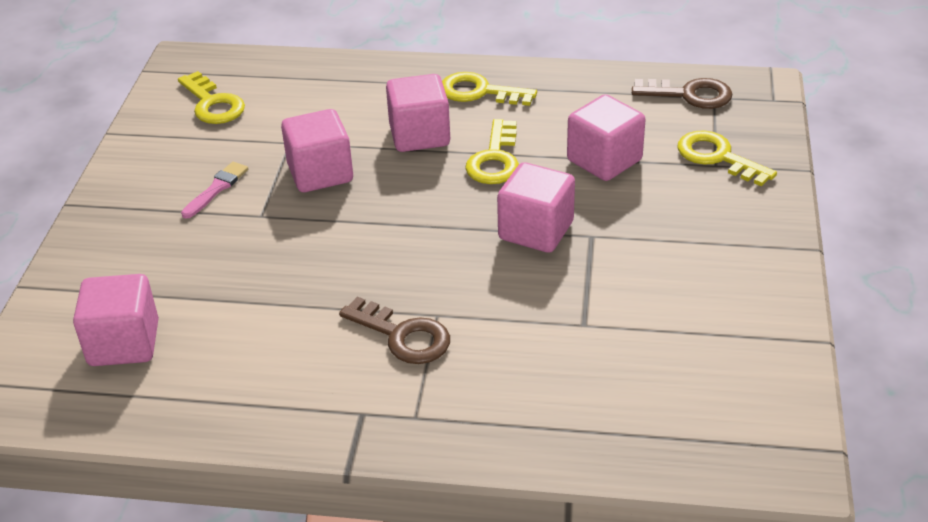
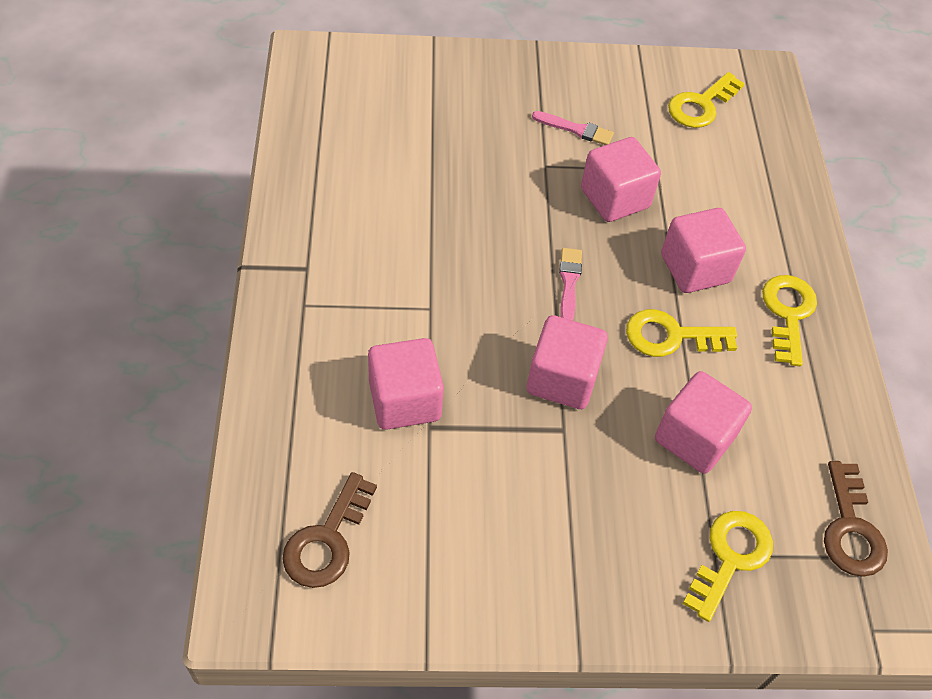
camera: 75 degrees right, 15 degrees up
(124, 343) = (375, 108): pink cube -> pink cube (405, 400)
(403, 336) = (400, 286): brown key -> brown key (327, 540)
(421, 214) = (569, 282): none -> pink brush

